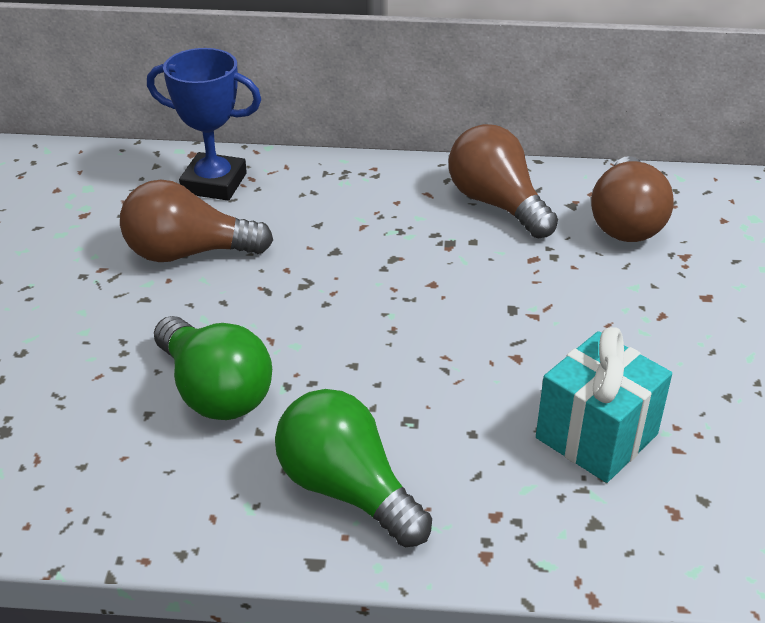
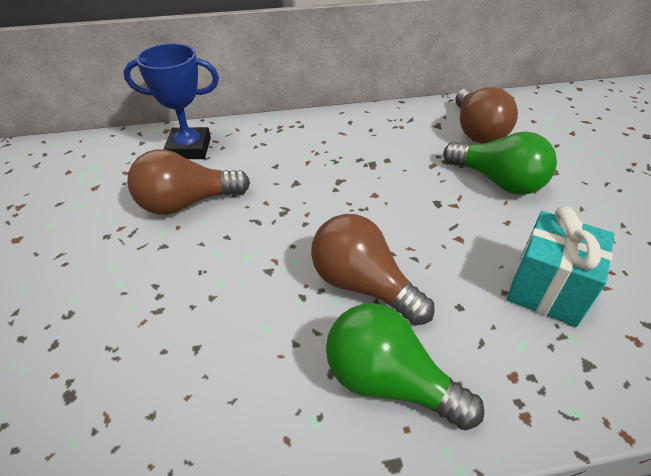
camera: 15 degrees left, 5 degrees up
(214, 391) = (246, 315): green light bulb -> green light bulb (498, 181)
(497, 204) = (390, 132): brown light bulb -> brown light bulb (363, 285)

